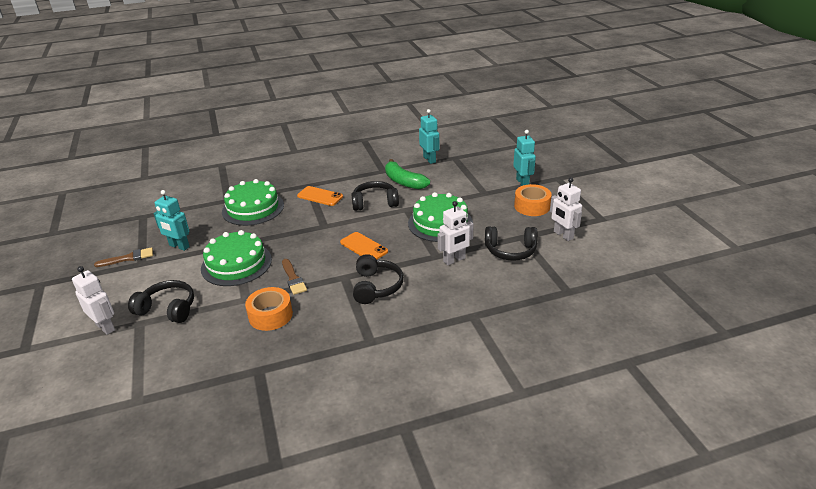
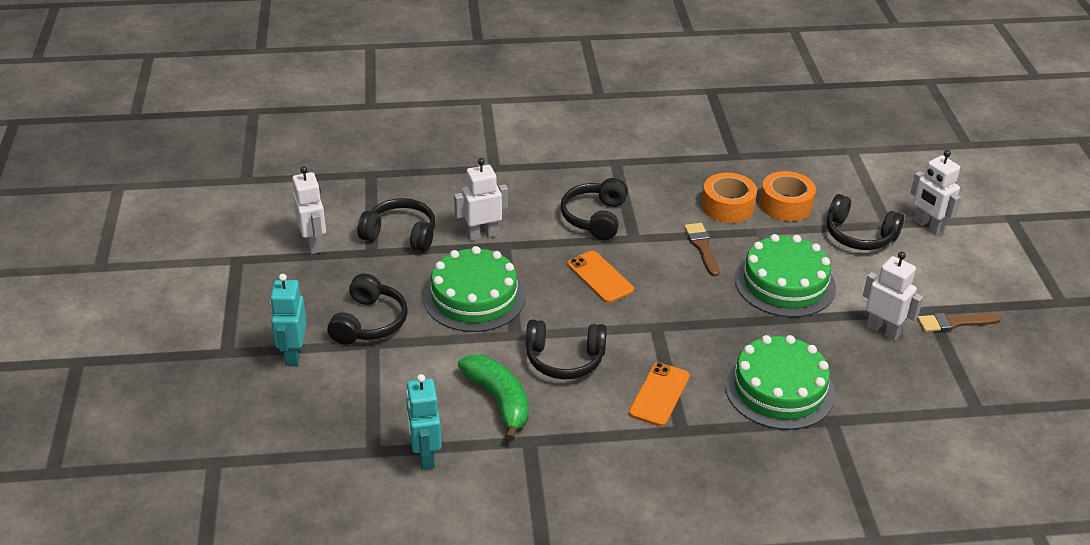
camera: 170 degrees left, 5 degrees up
(179, 246) = (883, 330): turquoise robot -> white robot
(320, 196) = (659, 394): orange phone -> orange phone turned 75 degrees clockwise
(493, 201) = (369, 322): none -> black headphones
(532, 206) = (317, 301): orange tape -> orange tape (786, 205)

